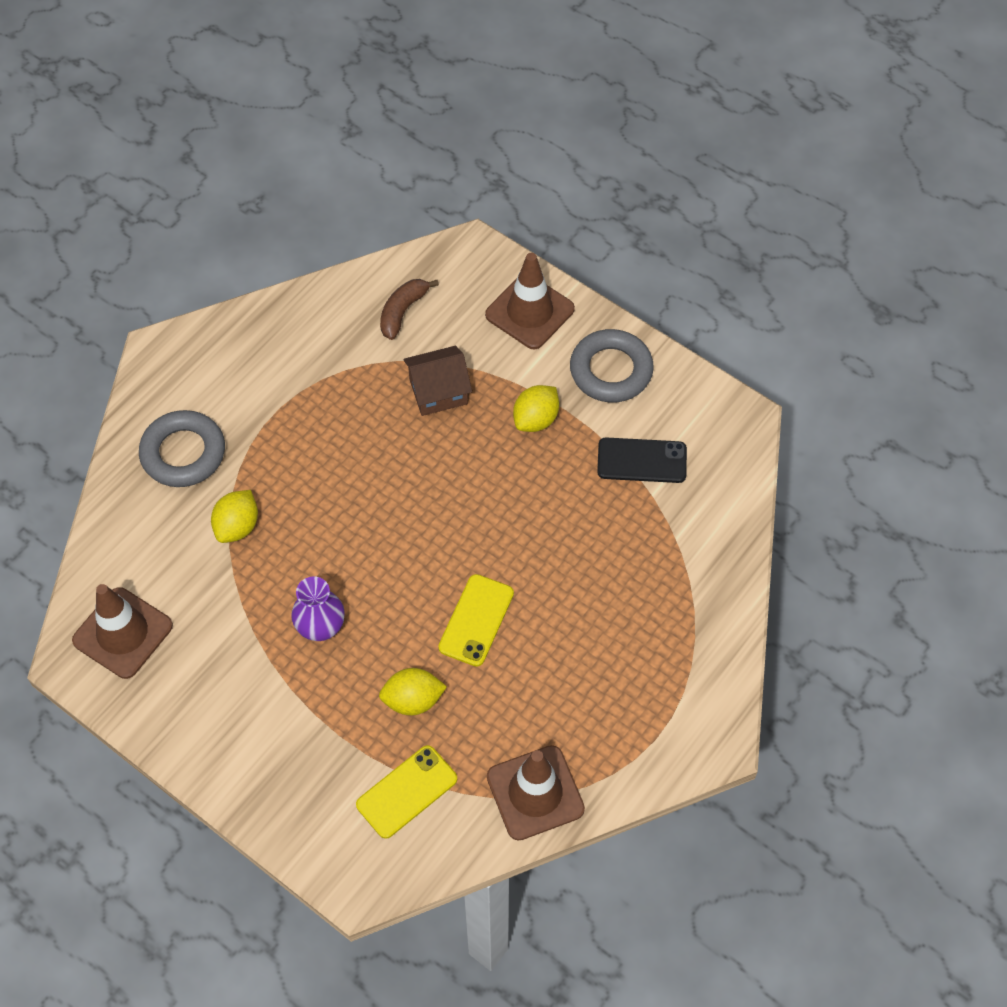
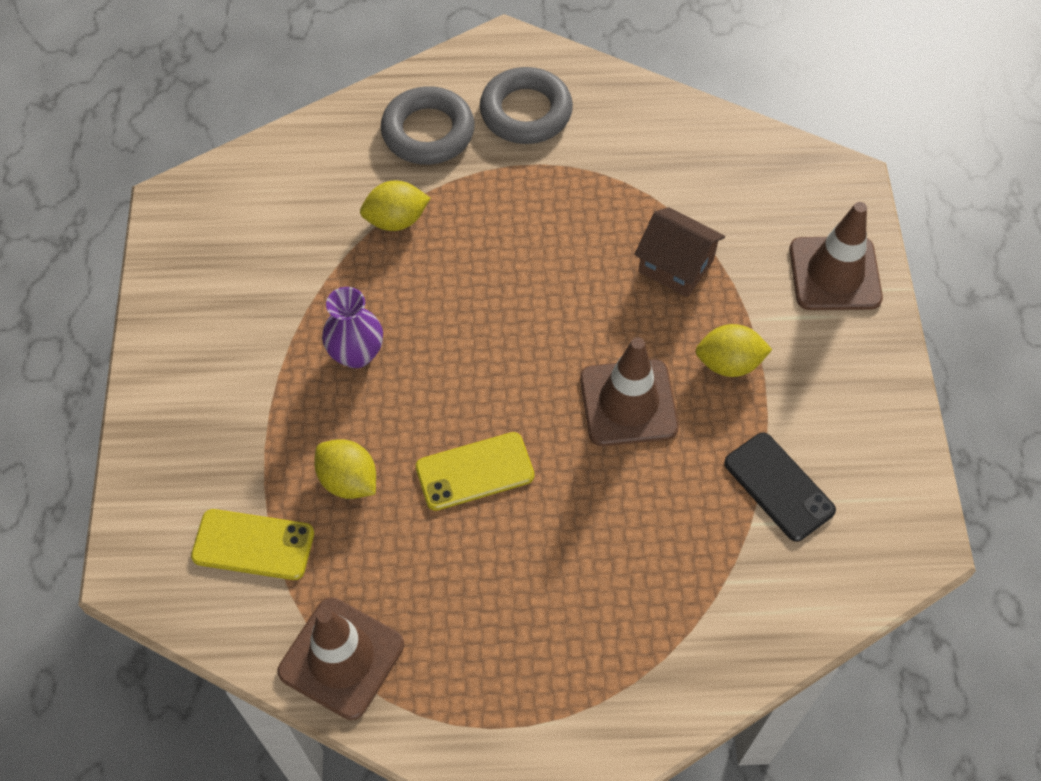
camera: 50 degrees right, 0 degrees up
(123, 633) = (225, 217): brown traffic cone -> brown traffic cone (628, 403)
(402, 311) = (726, 179): brown banana -> none
(611, 370) = (847, 386): grey ring -> grey ring (526, 112)

